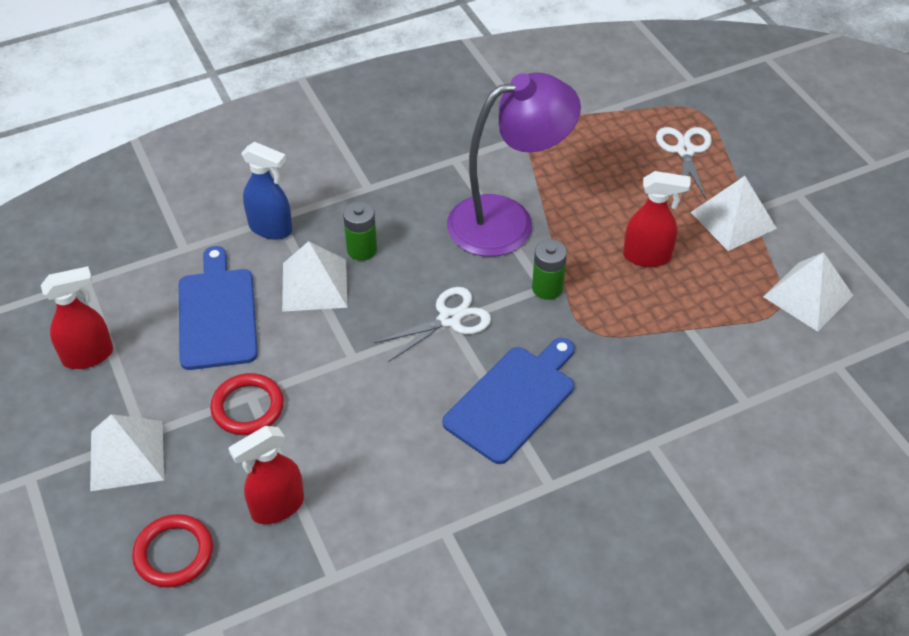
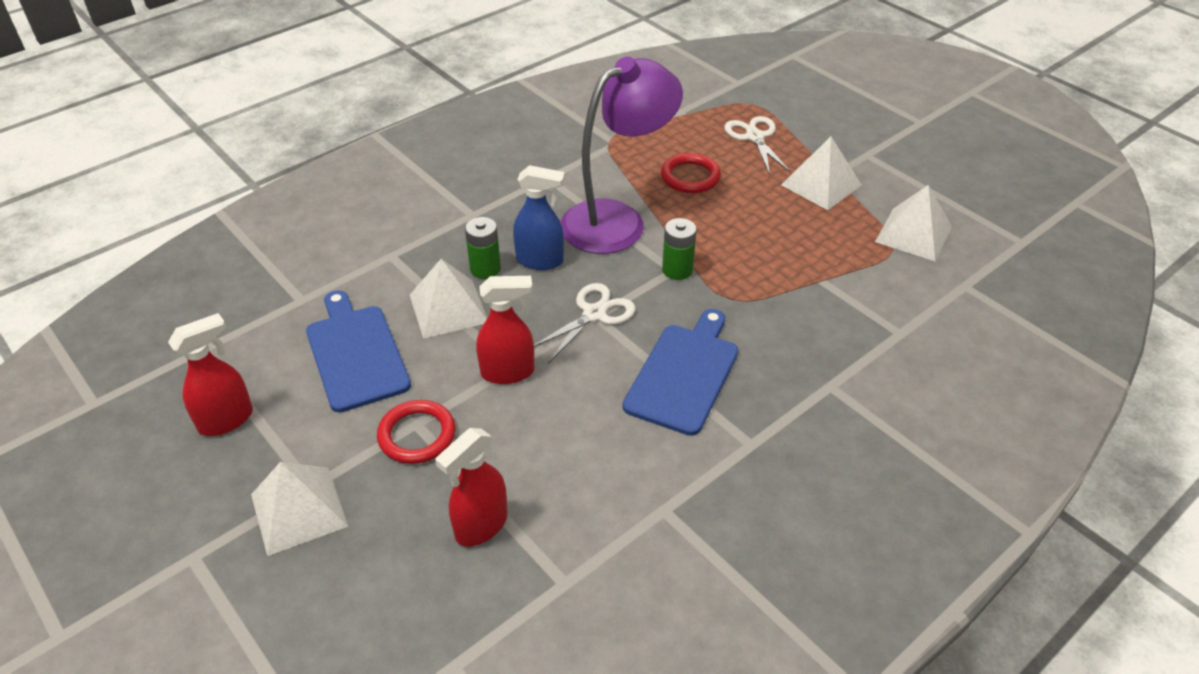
camera: 15 degrees left, 5 degrees down
(174, 553) = (382, 599): red ring -> red ring (690, 177)
(271, 228) = (387, 266): blue spray bottle -> blue spray bottle (540, 261)
(647, 257) = (758, 227): red spray bottle -> red spray bottle (508, 372)

